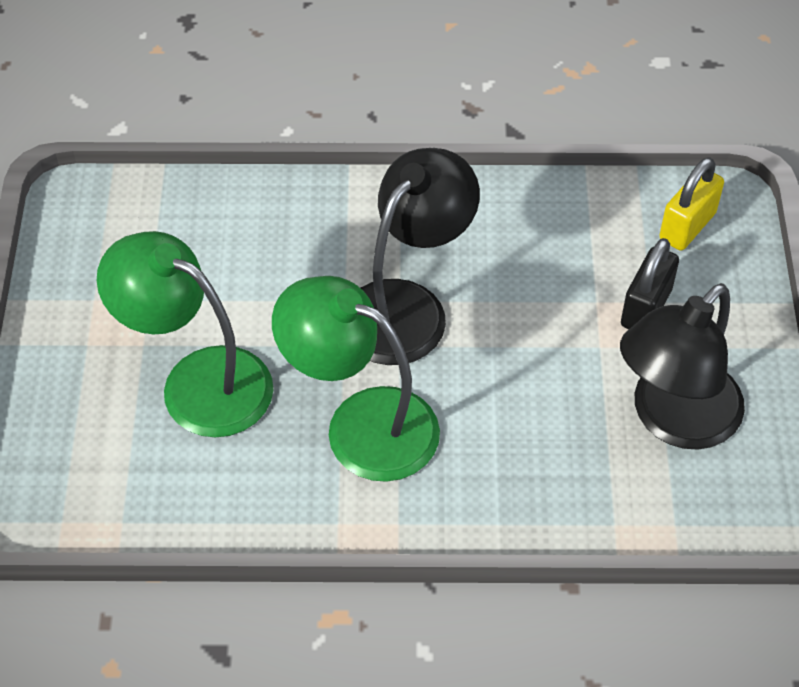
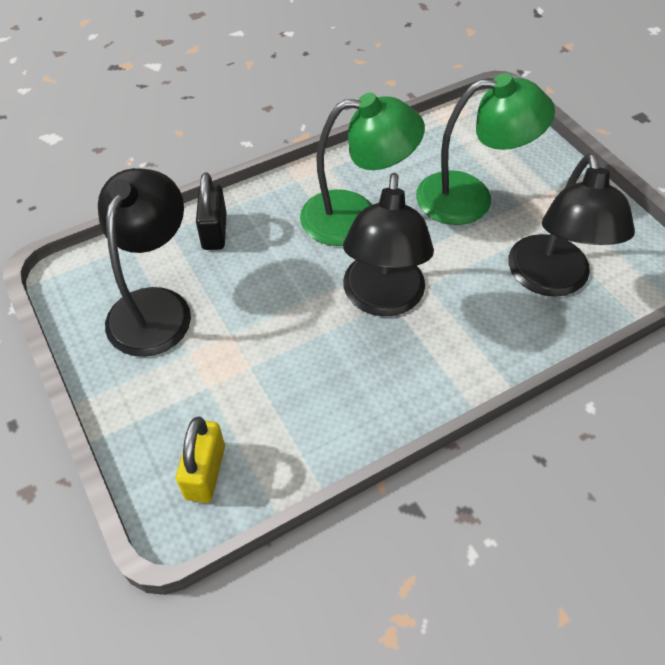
camera: 150 degrees right, 0 degrees up
(208, 242) = (551, 280): none -> black lamp
(646, 308) = (209, 379): black padlock -> black padlock (214, 232)

